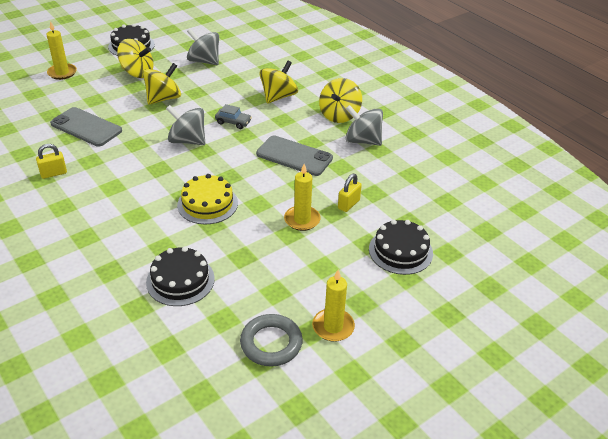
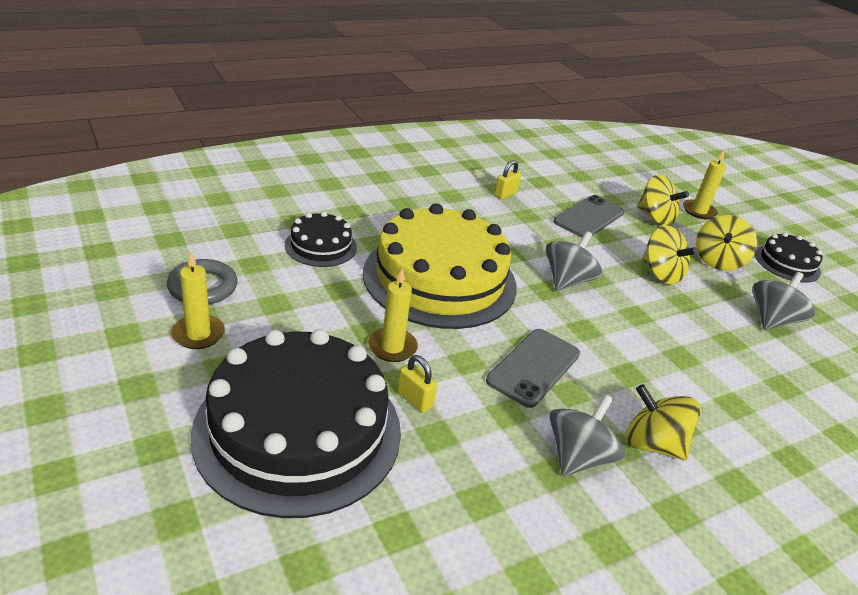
camera: 95 degrees right, 5 degrees down
(53, 173) = (505, 194): yellow padlock -> yellow padlock turned 60 degrees clockwise
(207, 204) = (440, 278): yellow cake -> yellow cake, size x2.11
(233, 122) = (613, 323): grey car -> none
(278, 96) = (693, 380): yellow spinning top -> yellow spinning top (655, 218)
(400, 251) = (298, 430): black cake -> black cake, size x2.11

